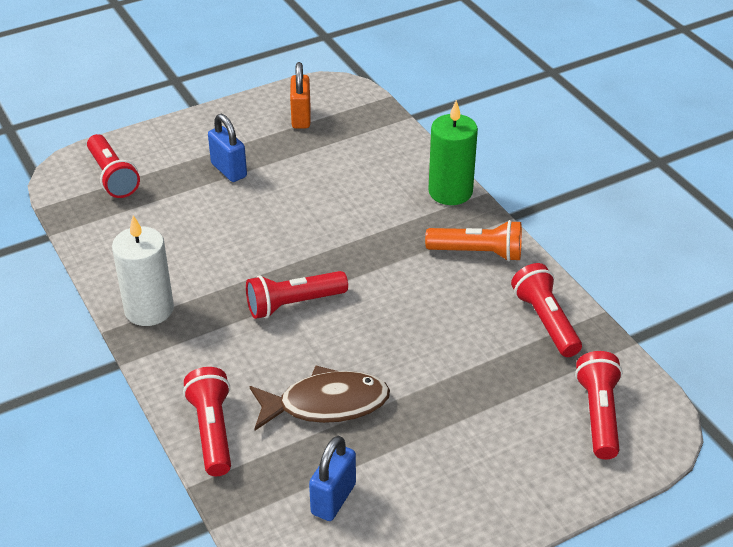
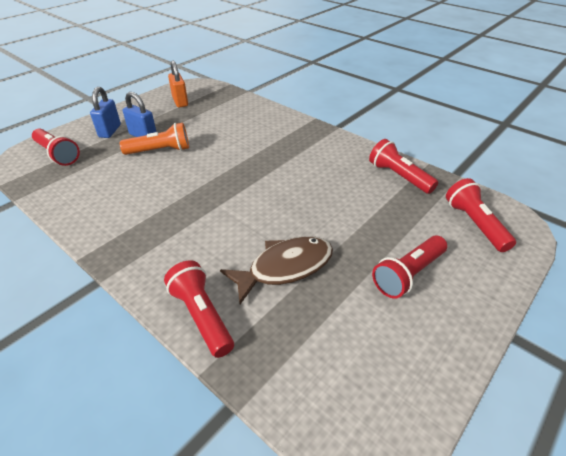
camera: 20 degrees left, 0 degrees up
(149, 309) = (112, 234): white candle -> none
(293, 304) = (225, 204): red flashlight -> red flashlight (408, 274)
(333, 499) = (332, 344): blue padlock -> blue padlock (110, 131)
(450, 192) = (293, 121): green candle -> none
(478, 253) = (331, 148): orange flashlight -> orange flashlight (160, 151)

